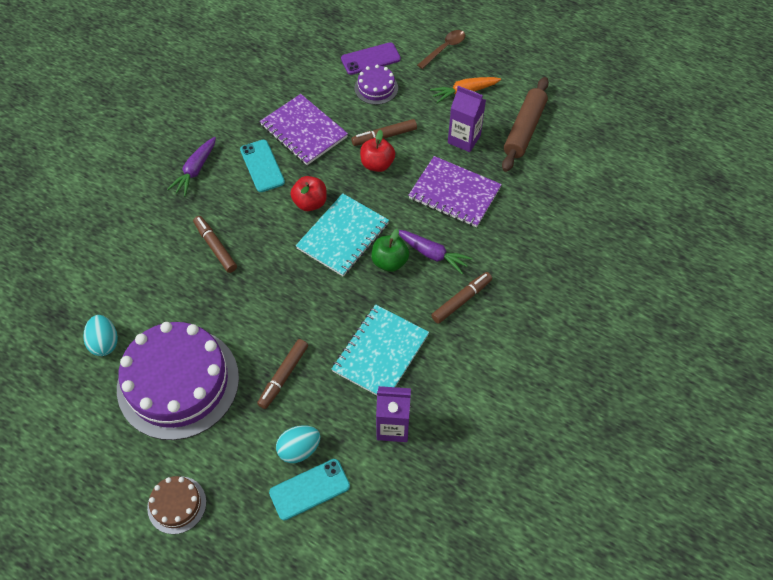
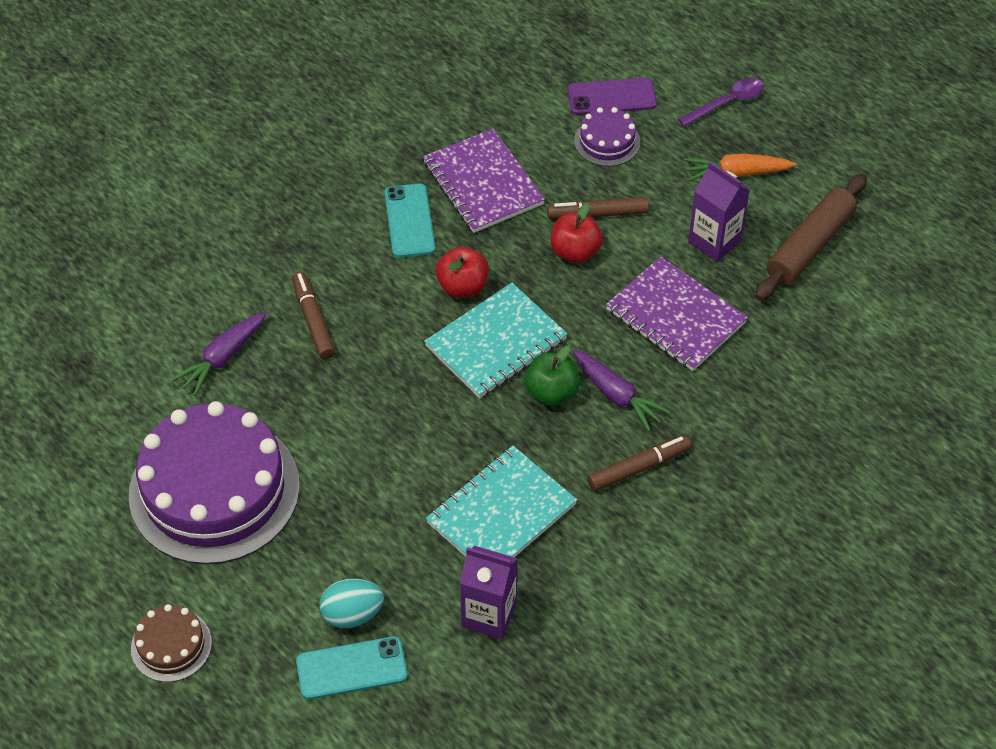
camera: 15 degrees right, 5 degrees down
(104, 343) = (130, 416): turquoise egg -> none
(195, 170) = (314, 208): purple carrot -> purple carrot (222, 358)
(283, 376) = (358, 514): brown marker -> none
(444, 49) = (727, 103): brown spoon -> purple spoon

